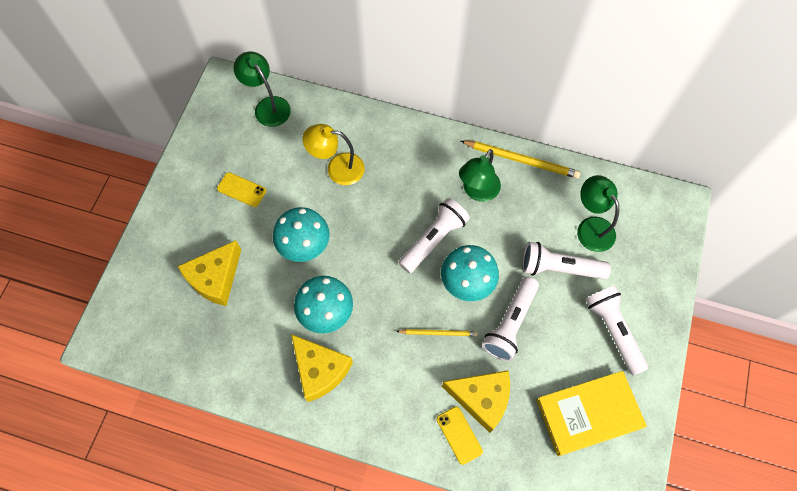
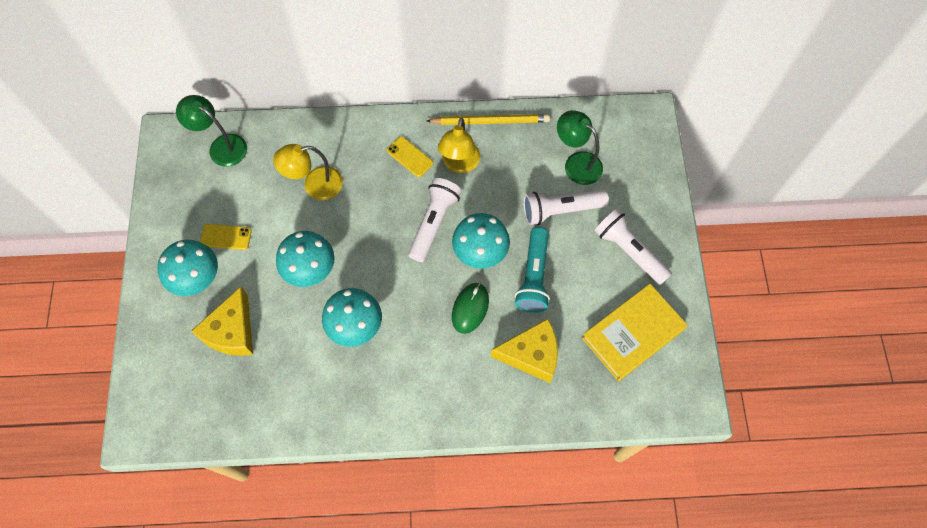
camera: 20 degrees left, 0 degrees up
(204, 221) = (199, 280): none -> turquoise mushroom
(320, 370) = (369, 382): yellow cheese -> none
(438, 333) = (470, 308): yellow pencil -> green mouse
(459, 435) = (522, 395): yellow phone -> yellow phone (409, 157)
(477, 191) = (459, 164): green lamp -> yellow lamp
(510, 323) = (533, 277): white flashlight -> turquoise flashlight

